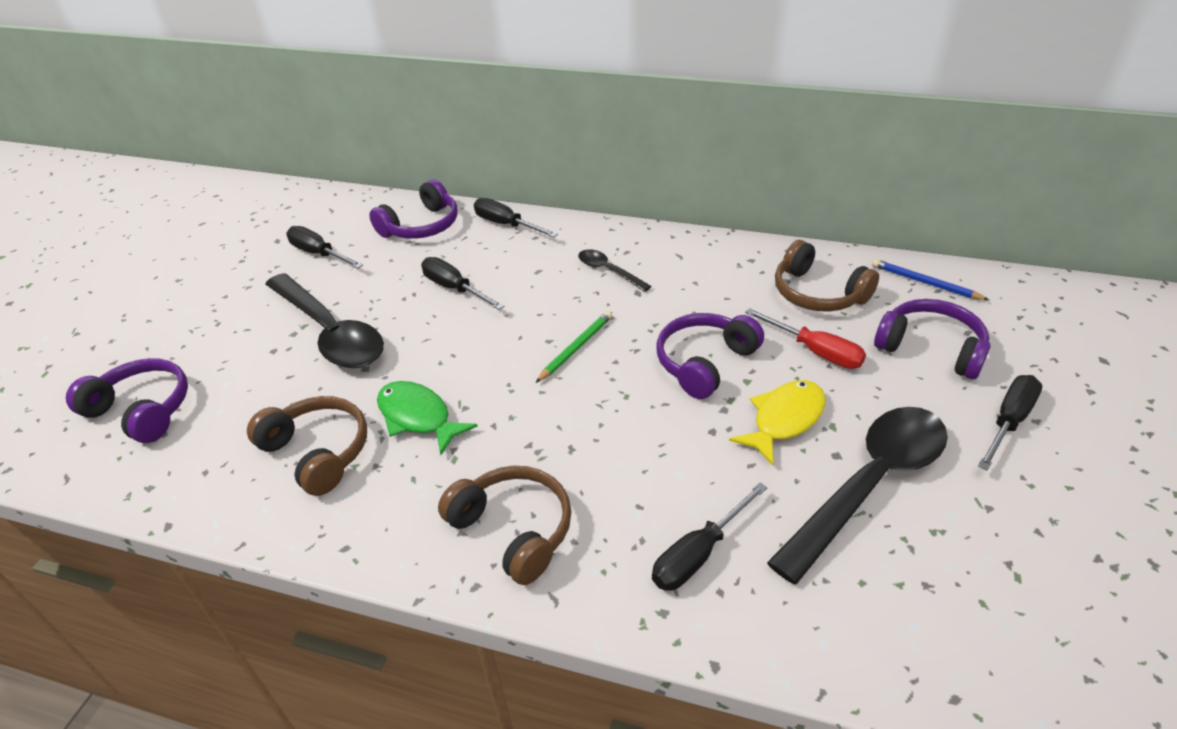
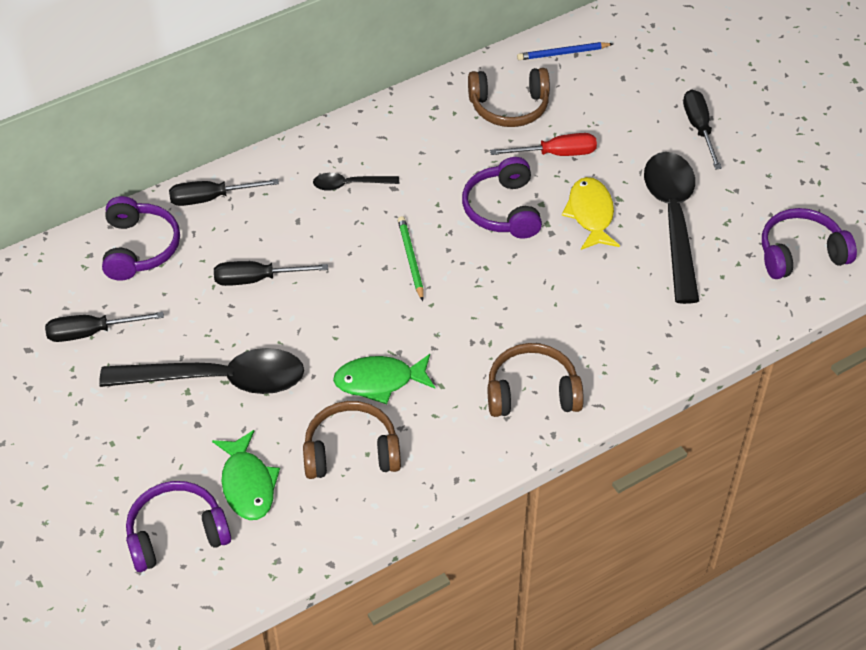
camera: 50 degrees left, 10 degrees up
(228, 415) = (247, 484): none -> green fish
(699, 554) = (637, 325): black screwdriver -> none
(931, 348) = (615, 105): purple headphones -> purple headphones (800, 253)

